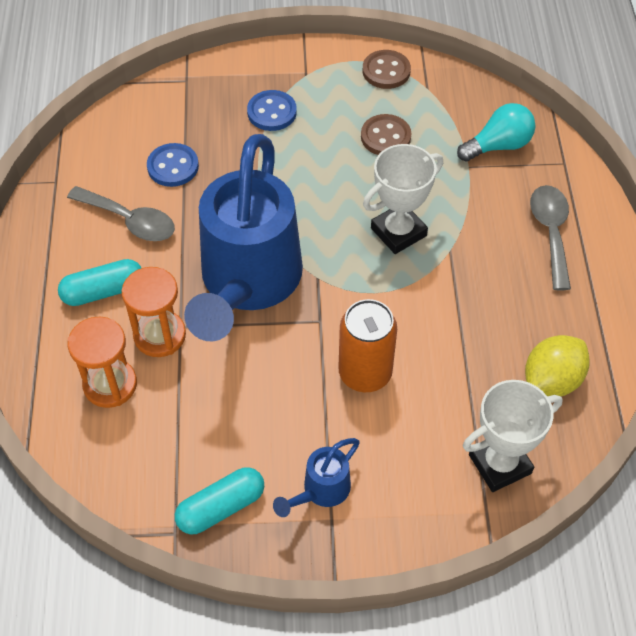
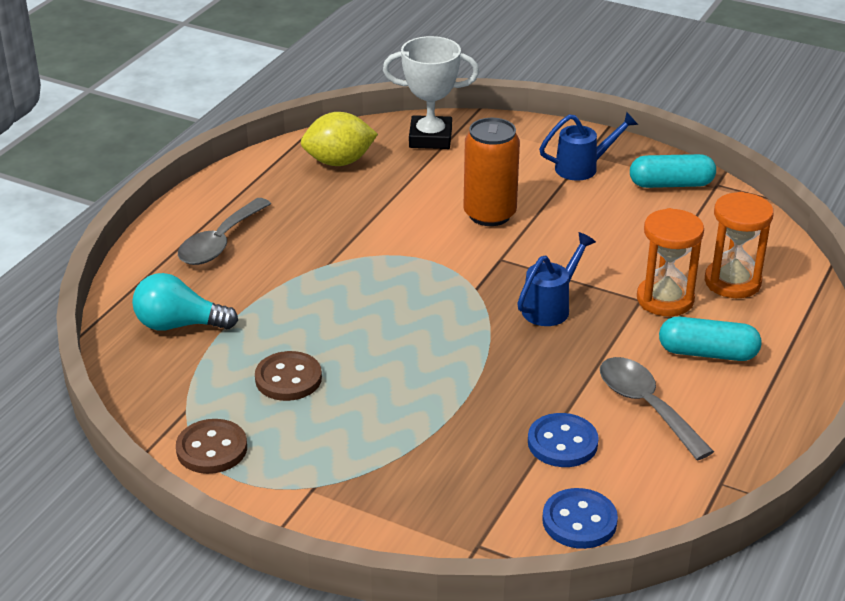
camera: 150 degrees left, 20 degrees down
(247, 284) = (551, 307): blue watering can -> blue watering can, size x0.41
(272, 112) = (396, 457): blue button -> blue button (579, 521)
(398, 232) = (363, 293): white trophy -> none

